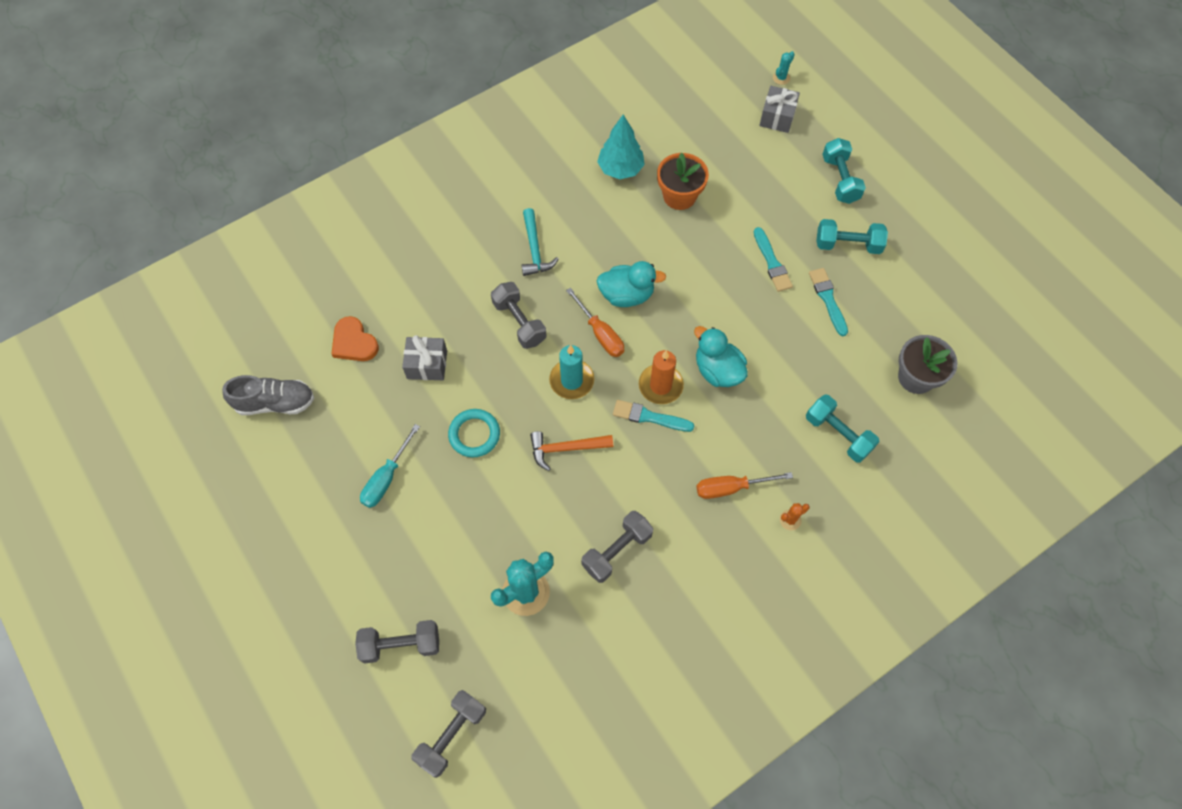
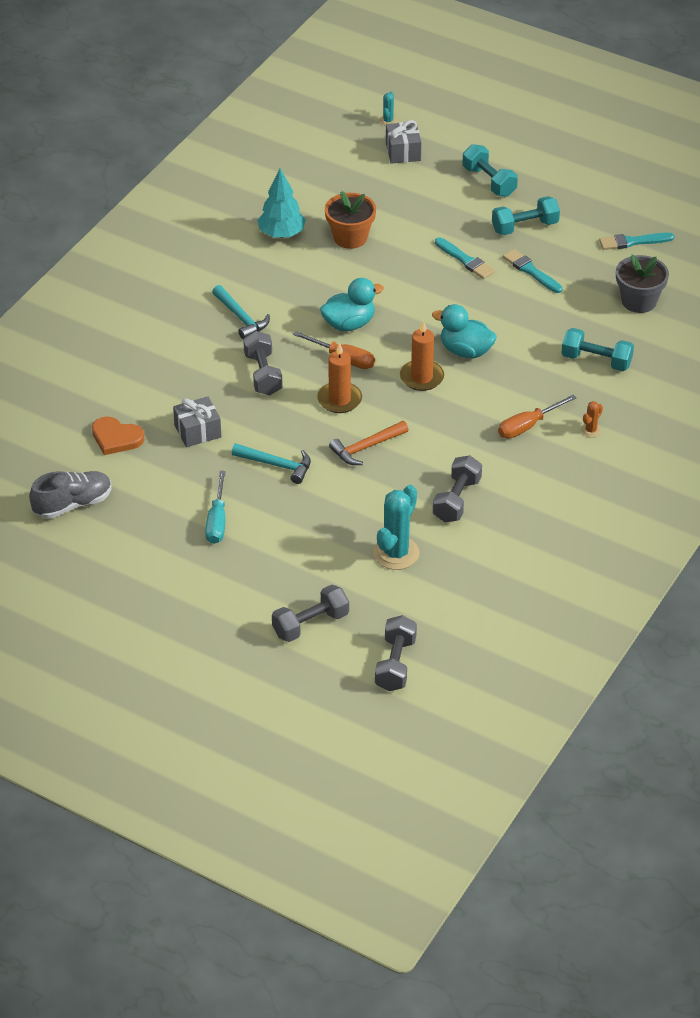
camera: 25 degrees left, 20 degrees down
(474, 434) = (276, 465): turquoise ring -> turquoise hammer
(519, 322) = (263, 374): grey dumbbell -> grey dumbbell turned 45 degrees clockwise
(571, 380) = (339, 399): turquoise candle -> orange candle
(649, 417) = (426, 402): turquoise brush -> turquoise brush (633, 242)

